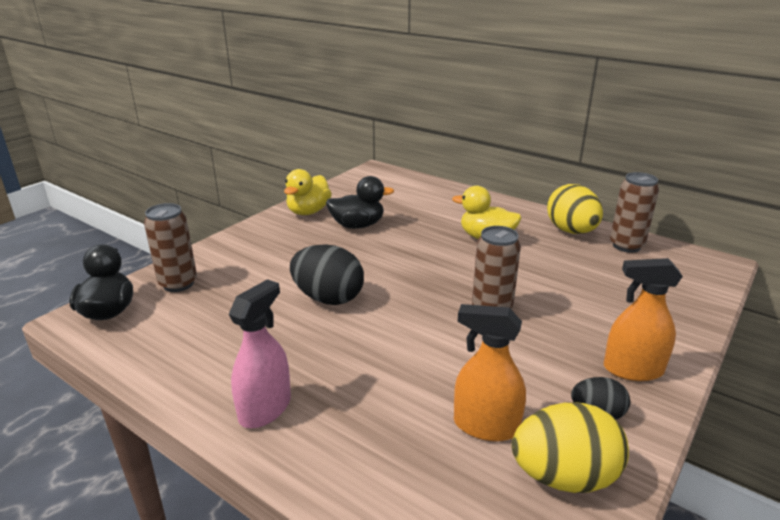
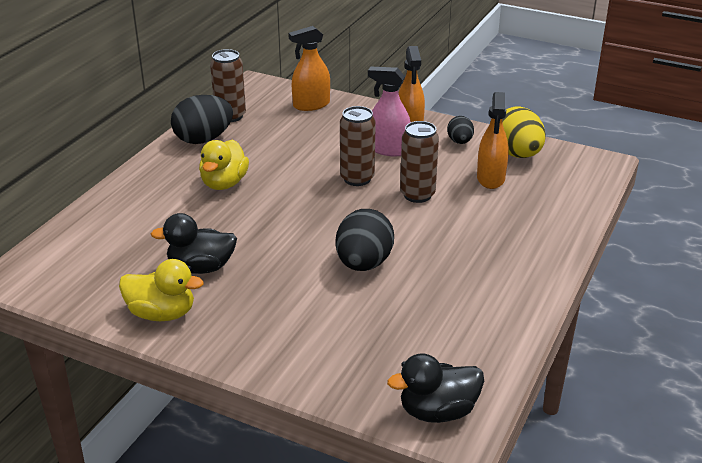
camera: 100 degrees left, 5 degrees up
(178, 284) = (366, 375): brown can -> brown can (417, 195)
(265, 408) = (522, 269): pink spray bottle -> pink spray bottle (388, 149)
(357, 225) = (201, 268): black duck -> black duck turned 75 degrees counterclockwise
(571, 231) = (203, 139): yellow egg -> black egg
(674, 296) = (311, 105): none -> orange spray bottle

